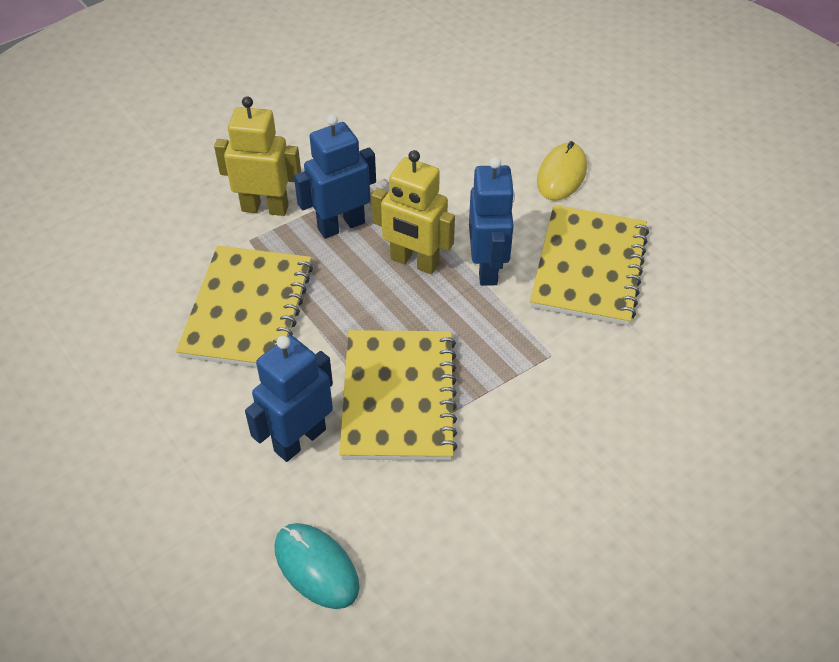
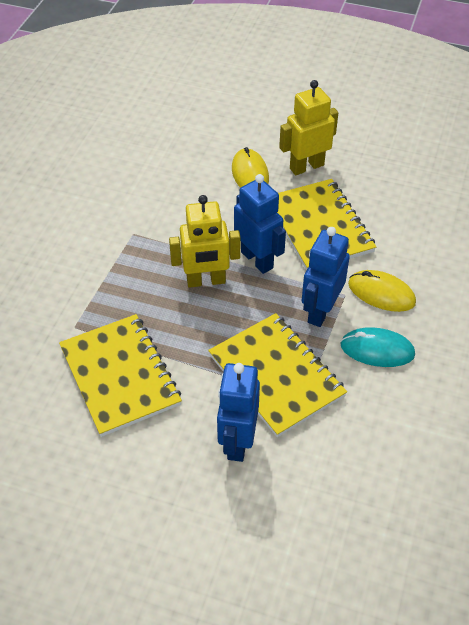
camera: 35 degrees left, 0 degrees up
(265, 208) = (65, 298): yellow robot -> yellow robot (306, 166)
(316, 567) = (323, 515): turquoise mouse -> turquoise mouse (377, 350)
(341, 225) = (132, 282): blue robot -> blue robot (320, 311)
(595, 375) = (381, 293): none -> yellow mouse

